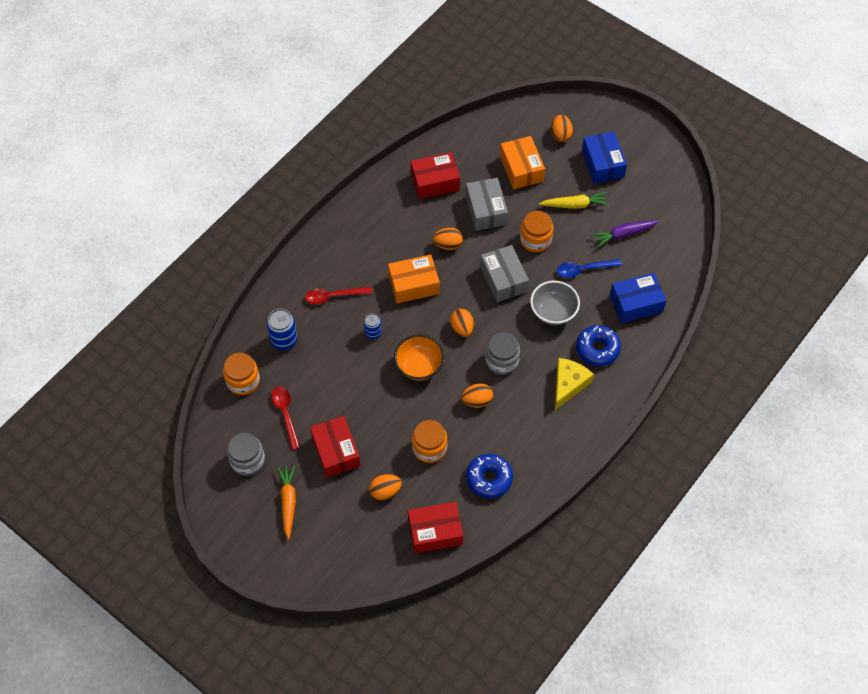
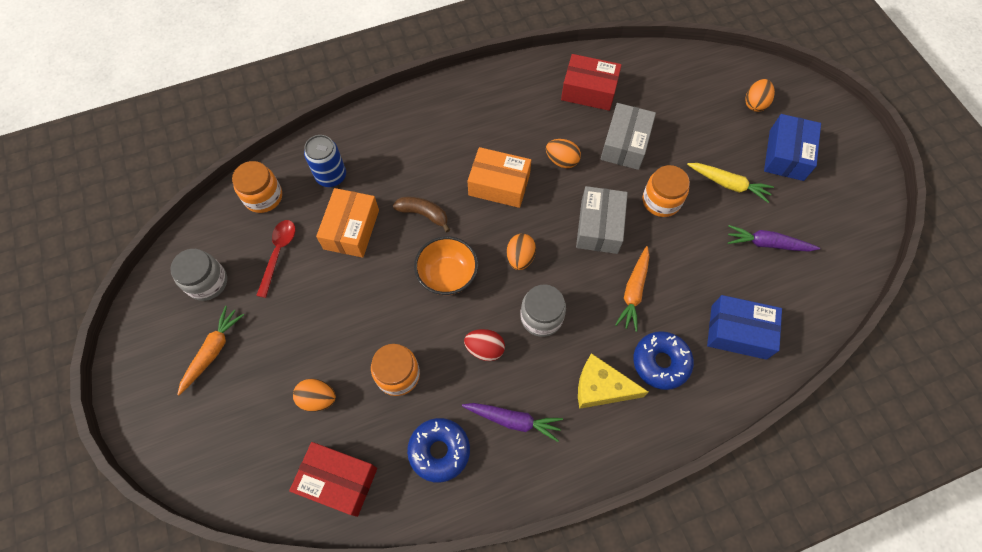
camera: 30 degrees right, 5 degrees up
(333, 296) = (410, 156): red spoon -> none
(336, 451) = (299, 322): red box -> none
(373, 333) = (424, 214): blue can -> brown banana
(477, 401) = (485, 349): orange egg -> red egg
(521, 169) = (690, 119): orange box -> orange box (351, 229)
(524, 435) = (513, 420): none -> purple carrot
(553, 312) = (633, 291): grey bowl -> orange carrot
(568, 384) = (601, 387): yellow cheese -> yellow cheese turned 135 degrees counterclockwise
(583, 269) = (697, 261): blue spoon -> none

